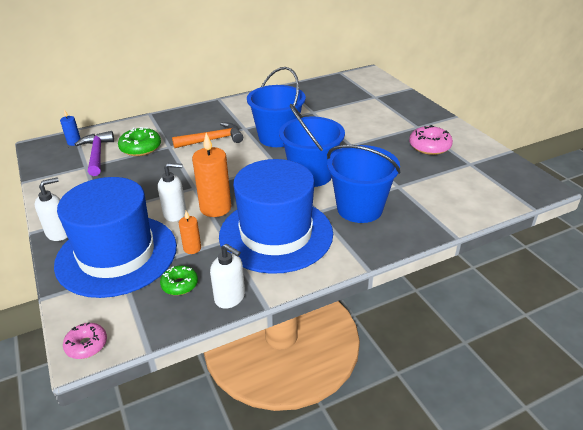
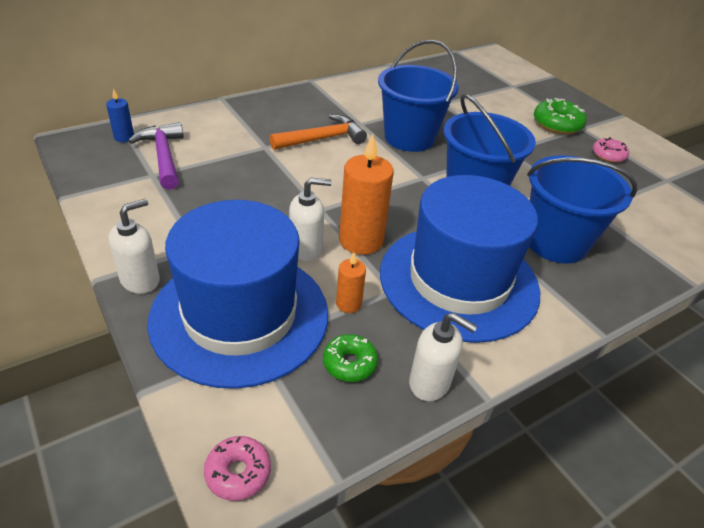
camera: 10 degrees left, 5 degrees up
(141, 148) = (225, 148): green donut -> green donut (557, 124)
(429, 146) = (608, 155): pink donut -> pink donut, size x0.64

